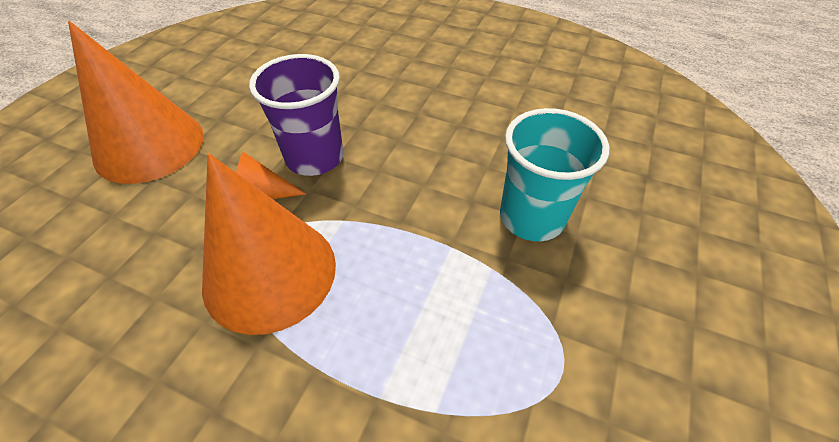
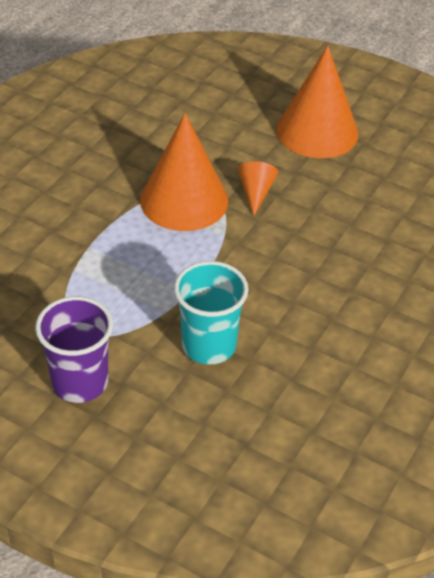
camera: 95 degrees right, 5 degrees down
(314, 157) = (294, 221): purple cup -> purple cup (80, 382)

